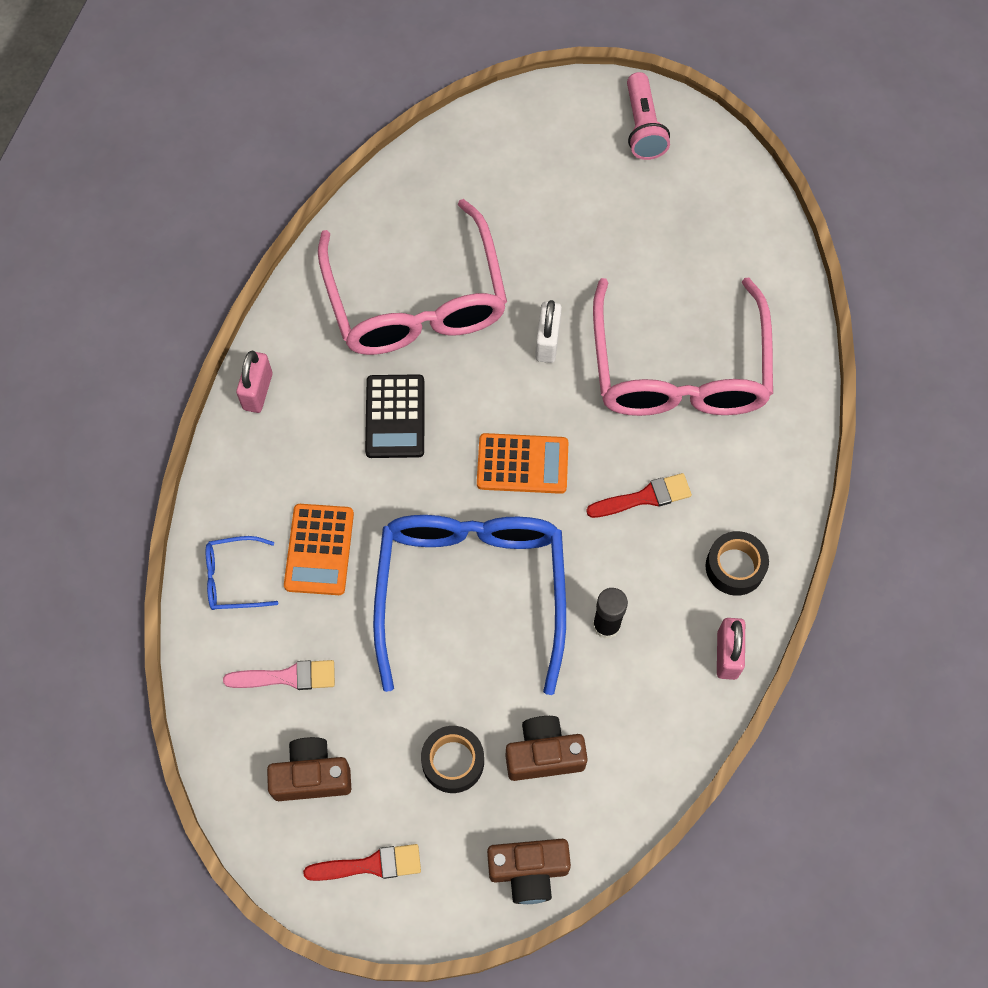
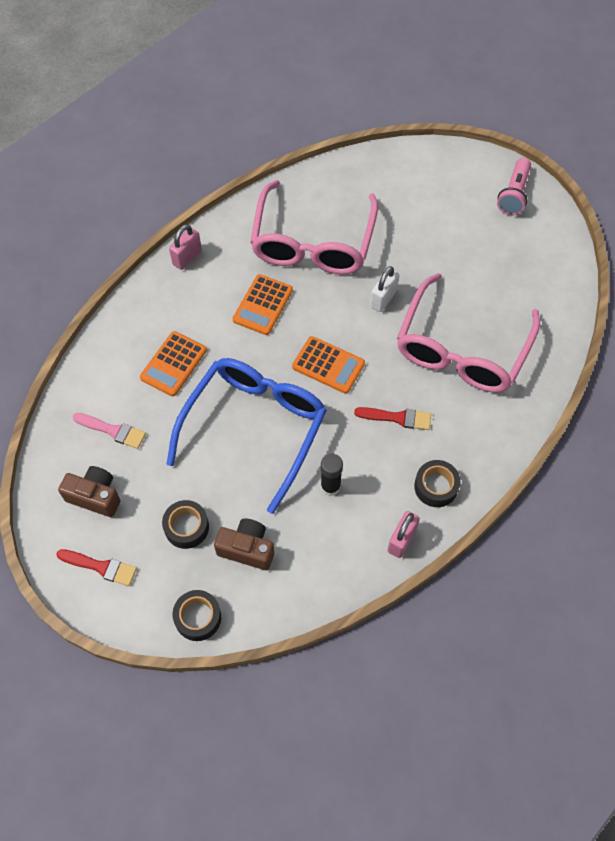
camera: 25 degrees right, 5 degrees down
(234, 578) = (113, 359): blue glasses -> none
(395, 417) = (263, 305): black calculator -> orange calculator
(528, 871) = (198, 618): brown camera -> black tape

